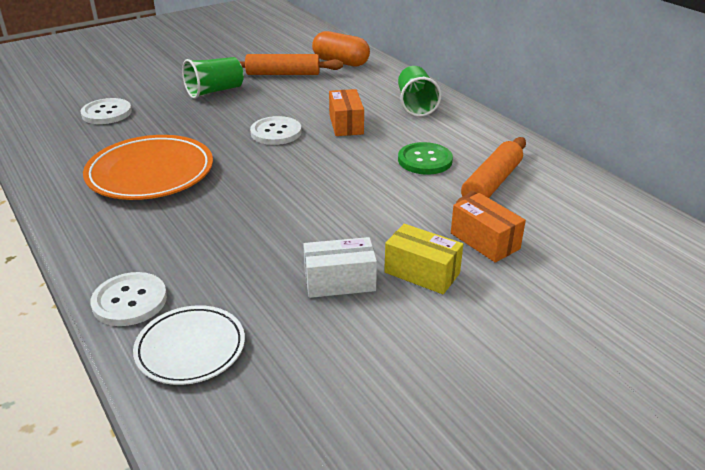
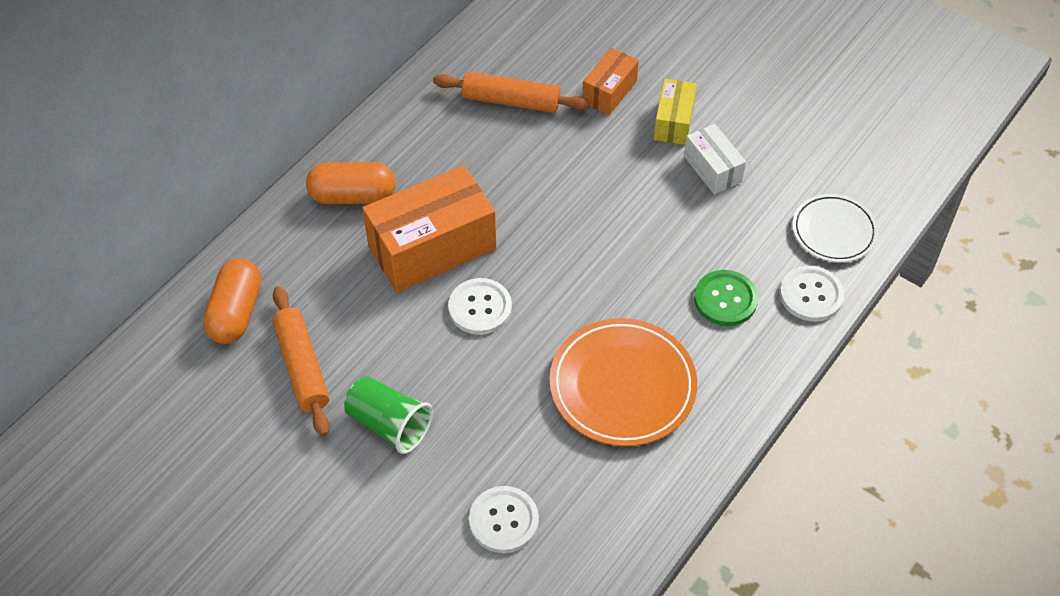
camera: 110 degrees left, 20 degrees up
(346, 124) = (432, 247): orange box -> orange box, size x1.90
(416, 105) = (353, 195): green cup -> orange capsule
(425, 160) = (487, 158): green button -> green button (725, 299)

